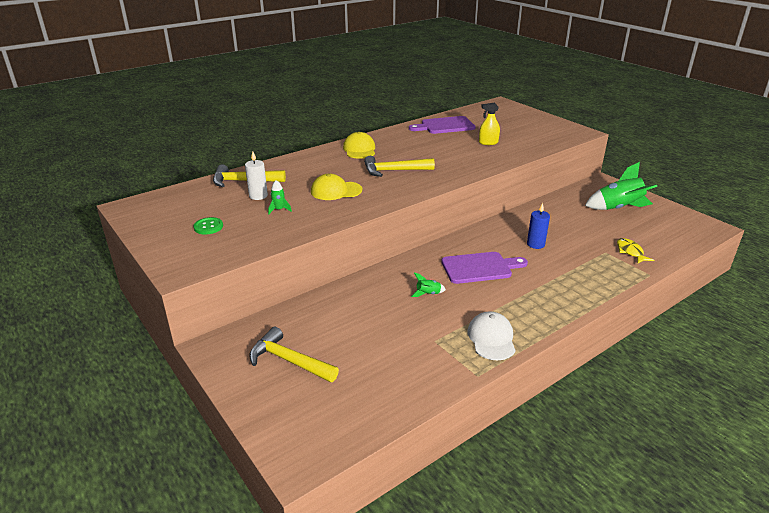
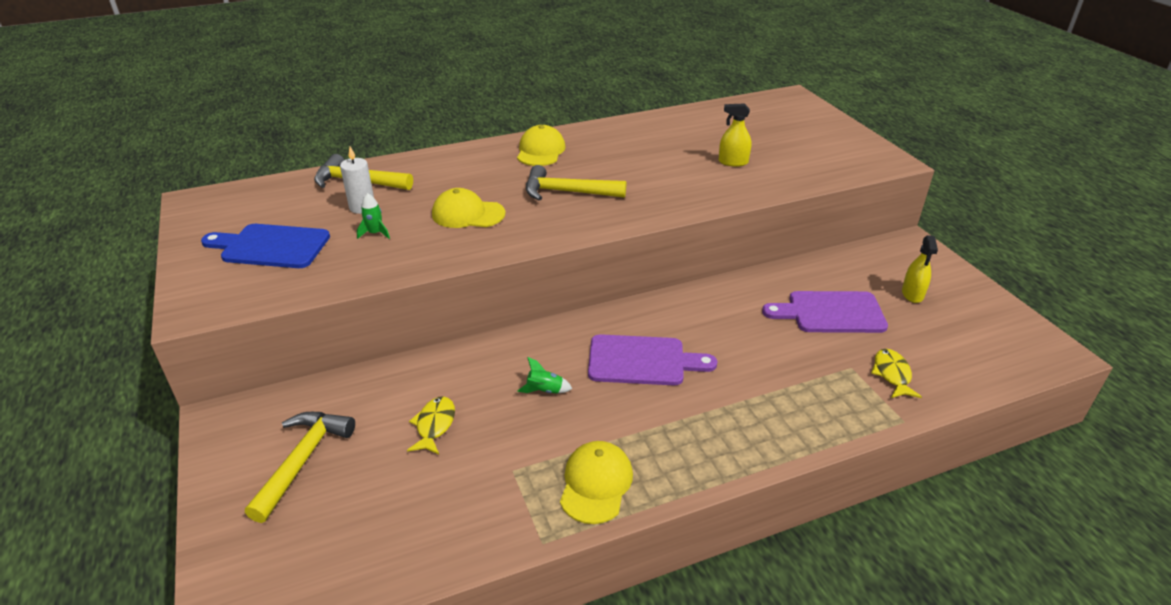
camera: 15 degrees right, 5 degrees up
(208, 227) = (271, 246): green button -> blue cutting board
(289, 360) = (303, 460): yellow hammer -> yellow hammer turned 60 degrees clockwise
(367, 325) = (434, 425): none -> yellow fish
(445, 126) = (685, 126): purple cutting board -> purple cutting board (830, 313)
(491, 338) = (596, 484): white cap -> yellow cap
(535, 244) = (747, 335): blue candle -> none
(618, 208) = (912, 294): green rocket -> yellow spray bottle

